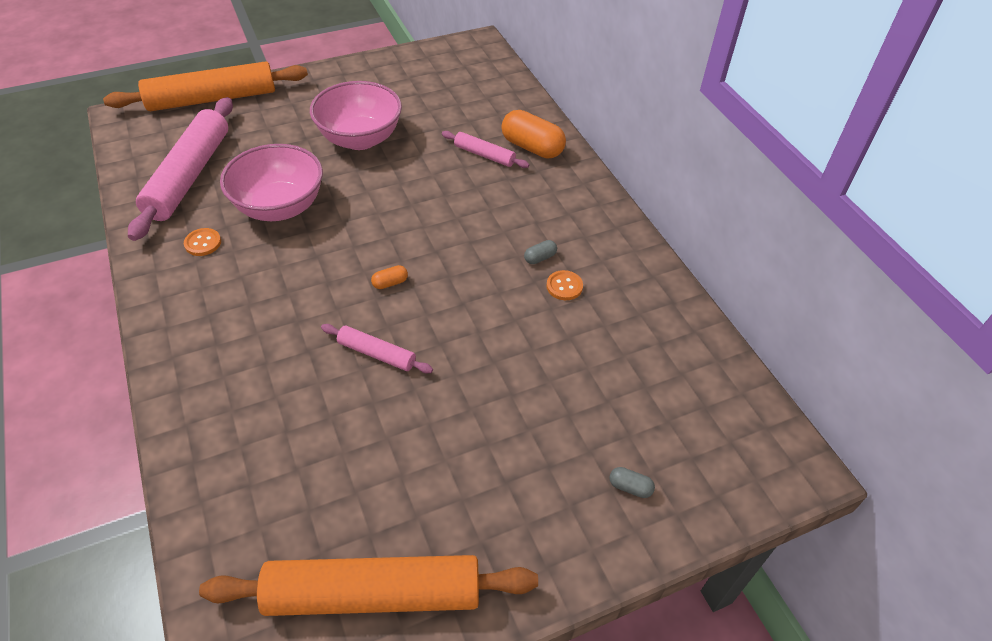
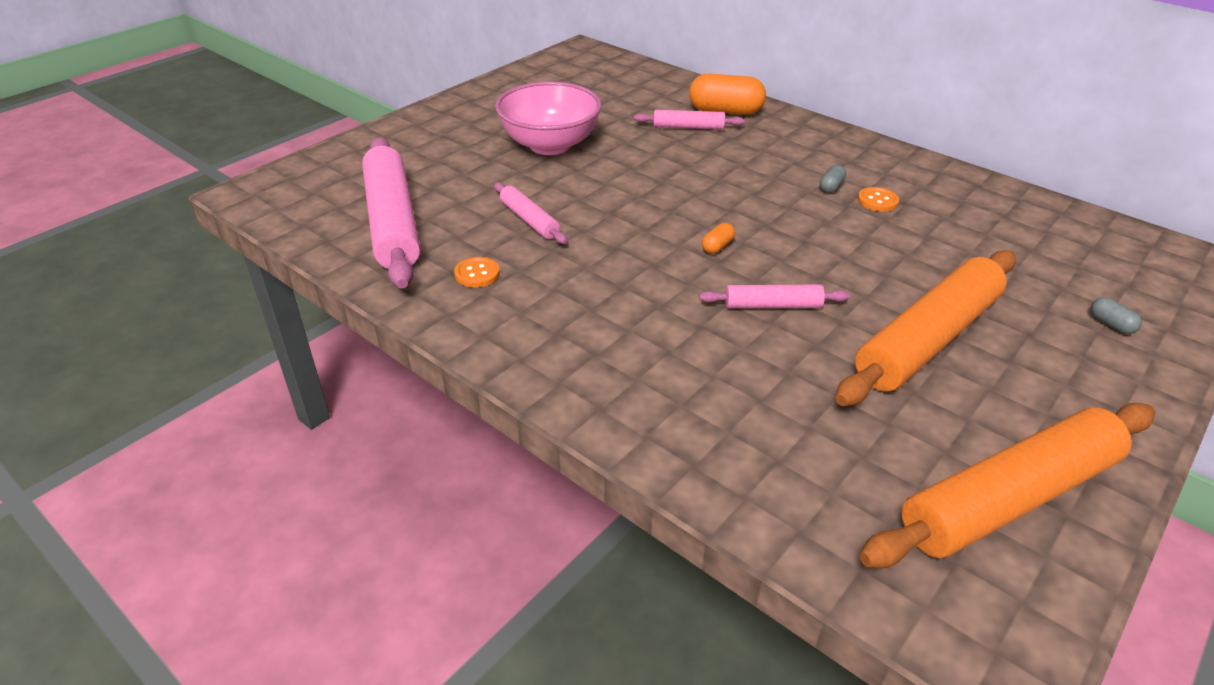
camera: 25 degrees left, 10 degrees down
(212, 99) = (344, 153): orange rolling pin -> orange rolling pin (927, 340)
(280, 207) = (529, 220): pink bowl -> pink rolling pin
(630, 487) = (1111, 324): grey capsule -> grey capsule turned 60 degrees clockwise

